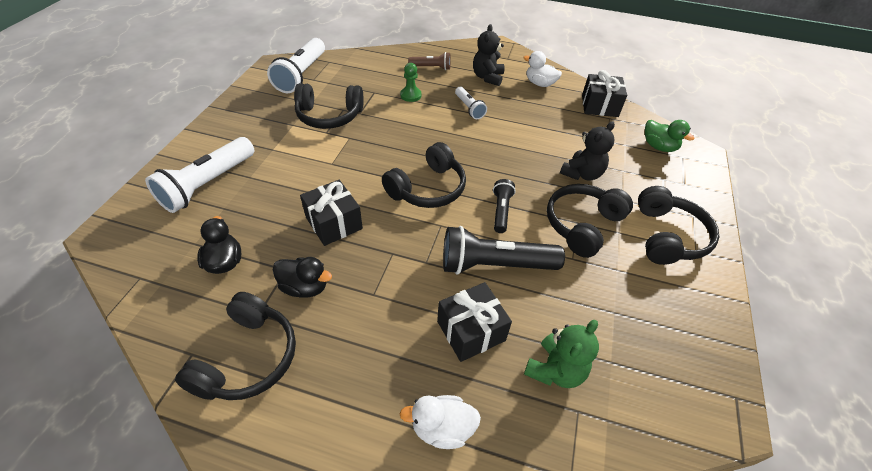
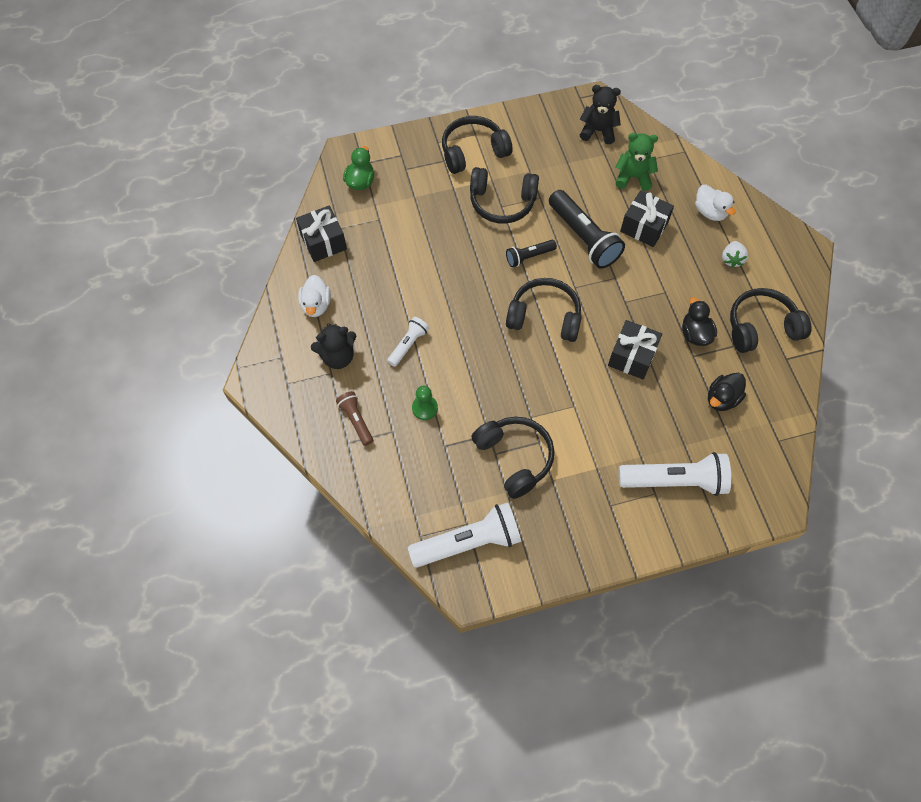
camera: 120 degrees left, 15 degrees up
(354, 397) = (731, 259): none -> white strawberry
(582, 174) = (441, 222): black teddy bear -> black teddy bear (598, 131)

